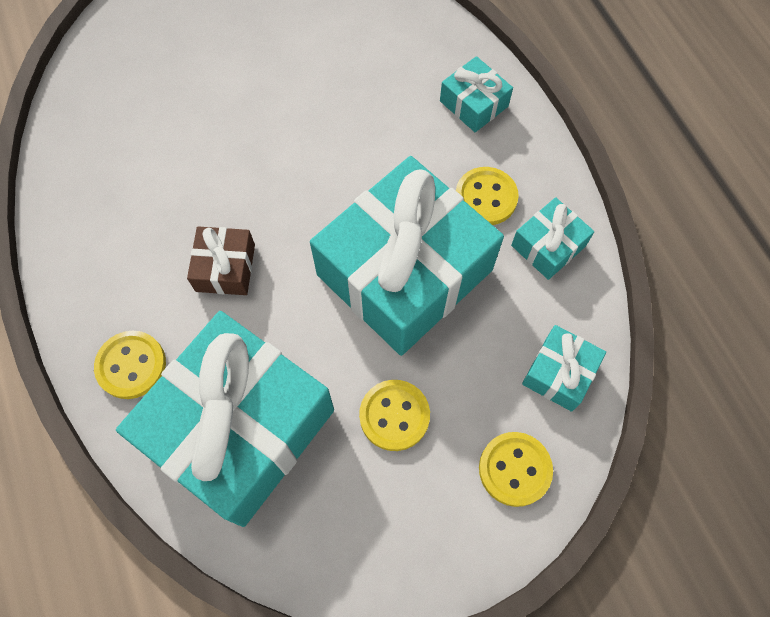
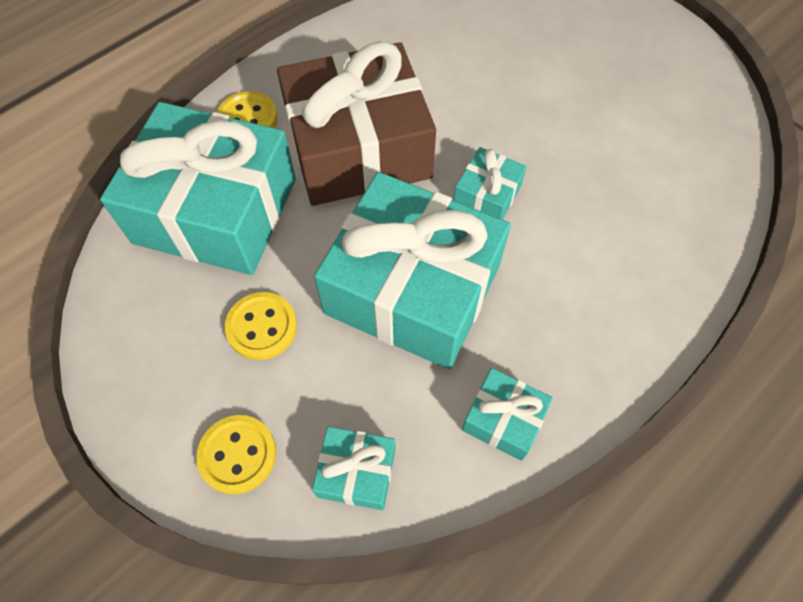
camera: 70 degrees right, 5 degrees down
(225, 268) = (358, 148): brown gift -> brown gift, size x2.32
(473, 104) = (642, 293): turquoise gift -> turquoise gift (487, 195)
(485, 198) = (532, 338): yellow button -> none

